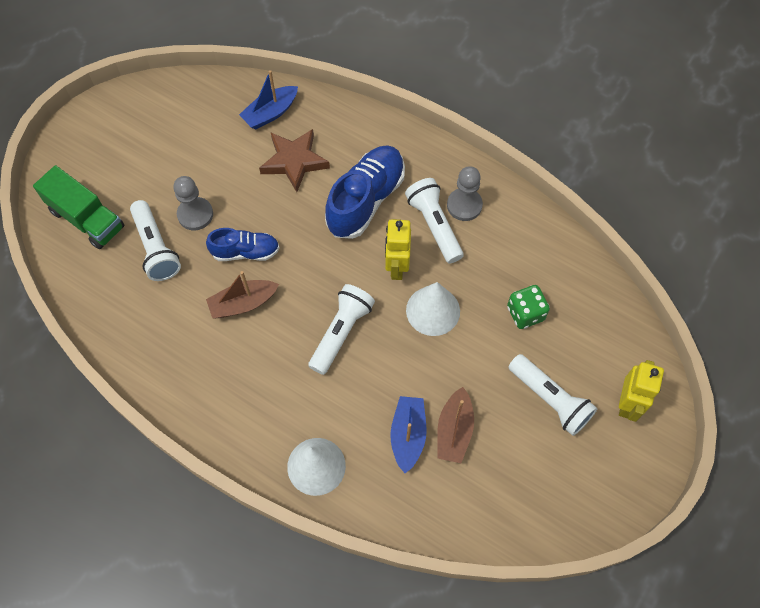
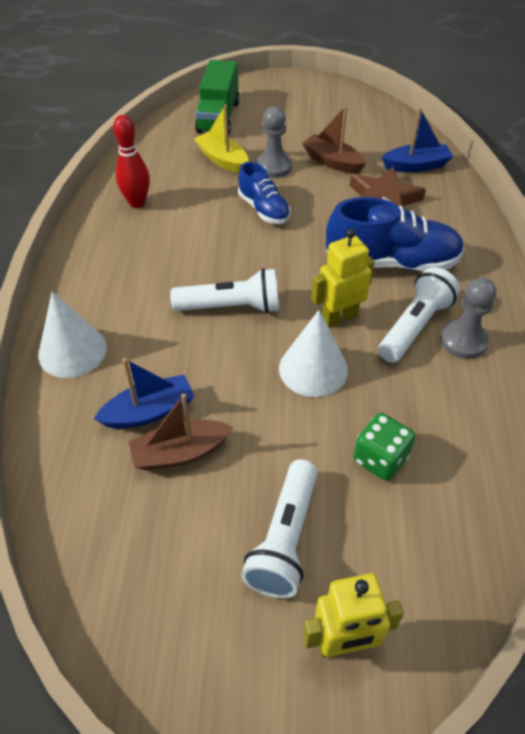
camera: 60 degrees right, 15 degrees down
(156, 248) = (223, 160): white flashlight -> yellow boat
(167, 345) = (137, 203): none -> red bowling pin
(243, 303) = (211, 229): brown boat -> brown boat (332, 162)
(270, 113) = (416, 166): blue boat -> blue boat turned 150 degrees clockwise

